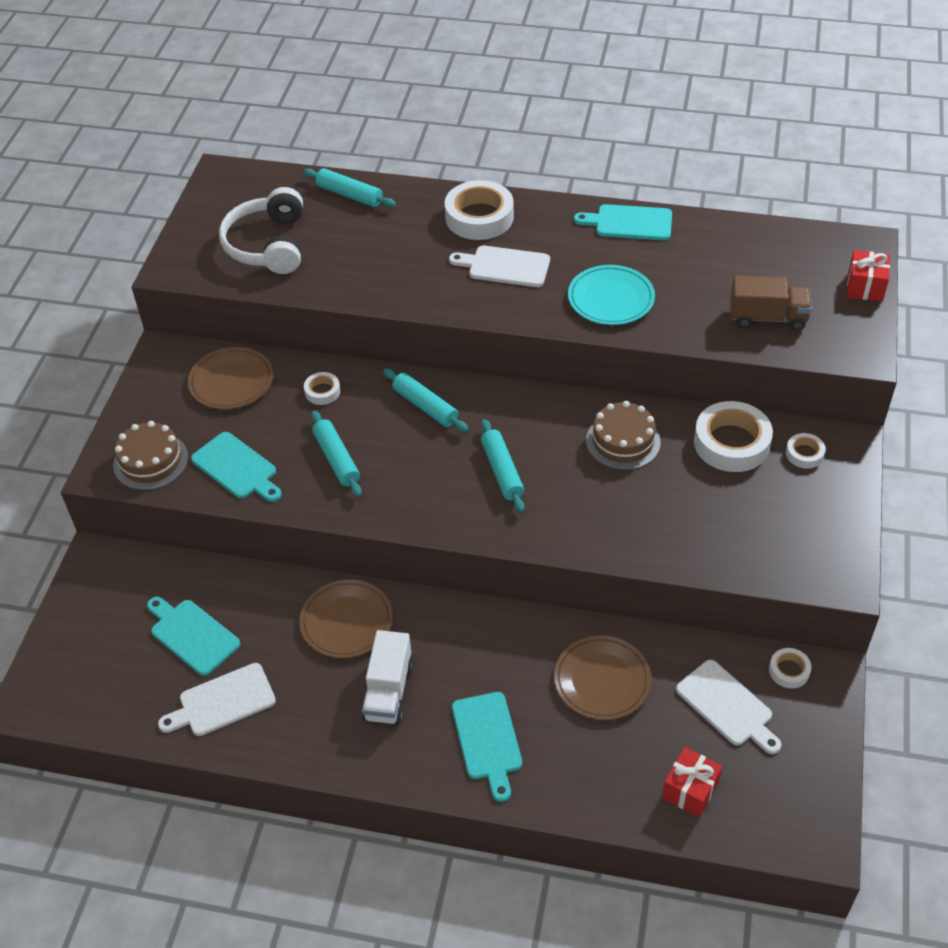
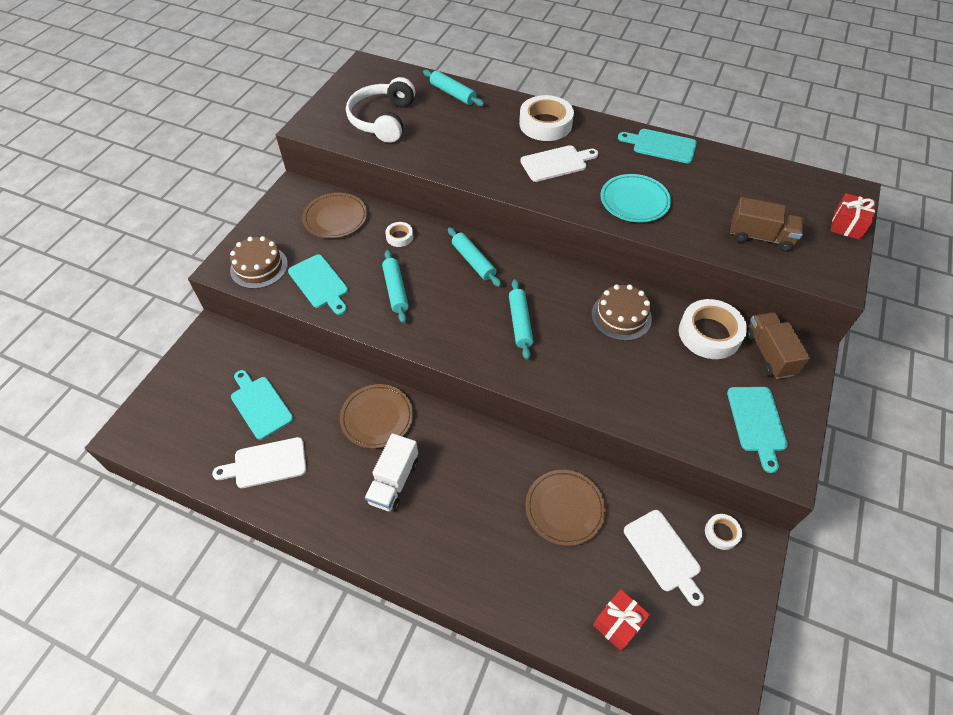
camera: 10 degrees right, 5 degrees up
(487, 740) = (461, 541): turquoise cutting board -> turquoise cutting board (757, 422)
(505, 266) = (556, 163): white cutting board -> white cutting board turned 135 degrees clockwise
(804, 454) = (769, 354): white tape -> brown truck

